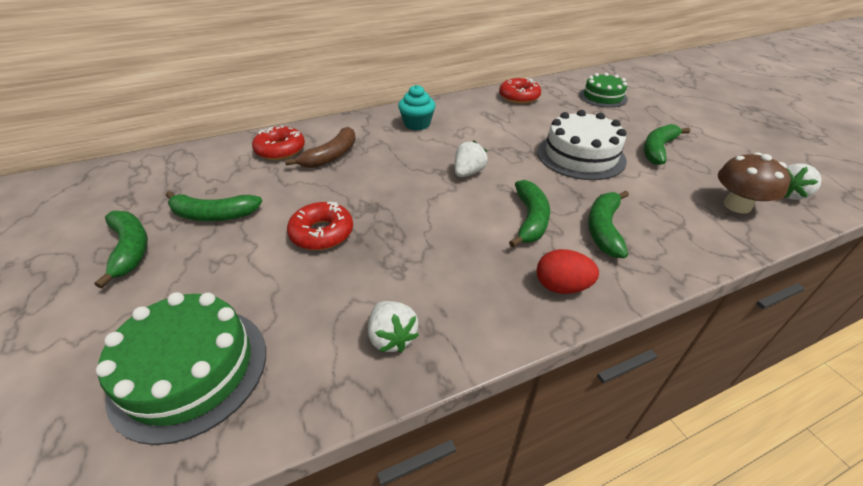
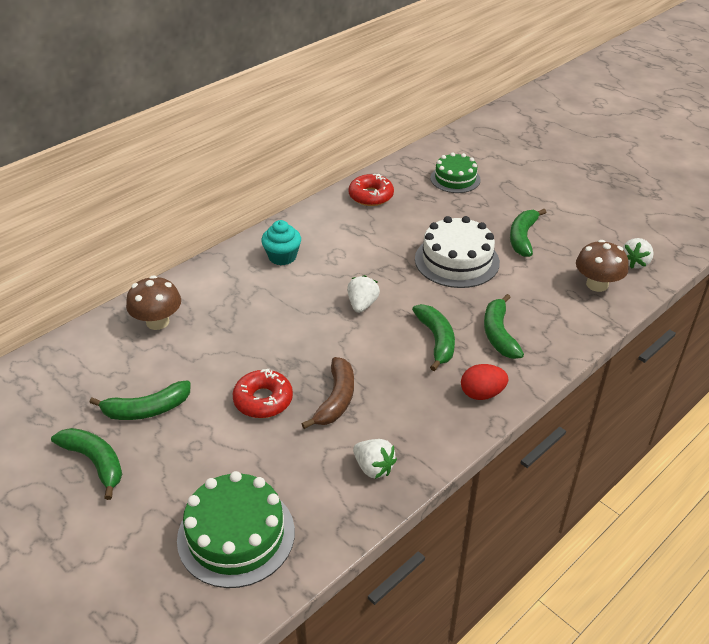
camera: 20 degrees left, 0 degrees up
(280, 150) = (157, 322): red donut -> brown mushroom
(331, 156) = (217, 317): brown banana -> brown banana (336, 399)

